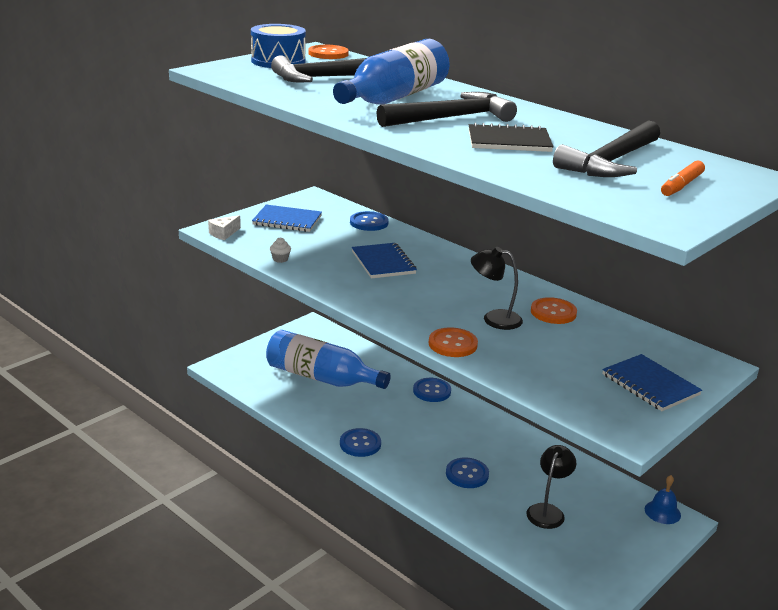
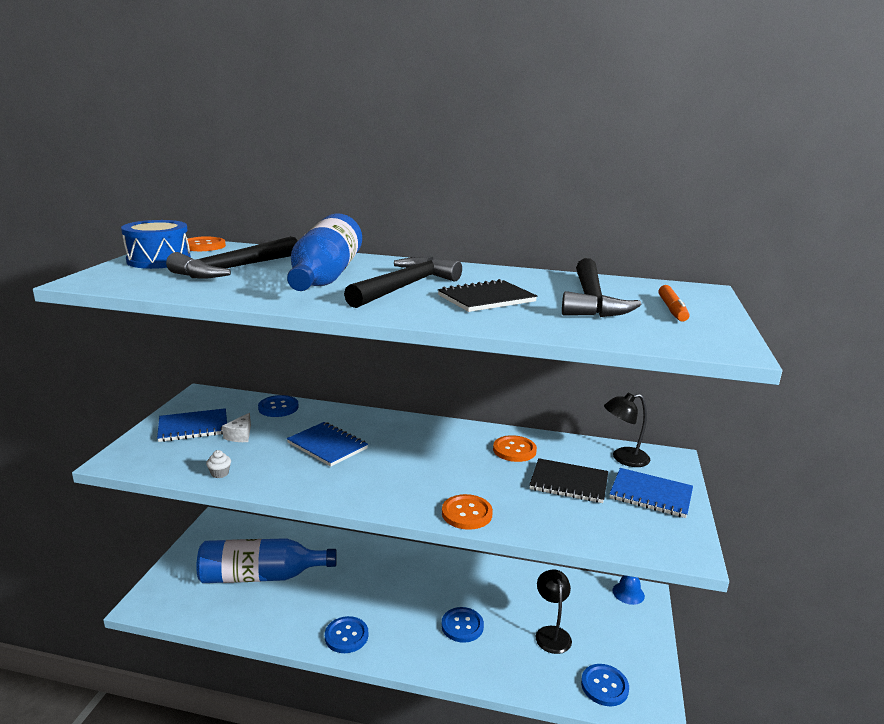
camera: 30 degrees left, 5 degrees down
(223, 233) = (132, 462): white cheese -> white cheese (240, 435)
(432, 391) = (373, 551): blue button -> blue button (604, 686)
(494, 318) = (475, 473): black lamp -> black lamp (623, 458)
(576, 351) = (569, 483): none -> black notebook

